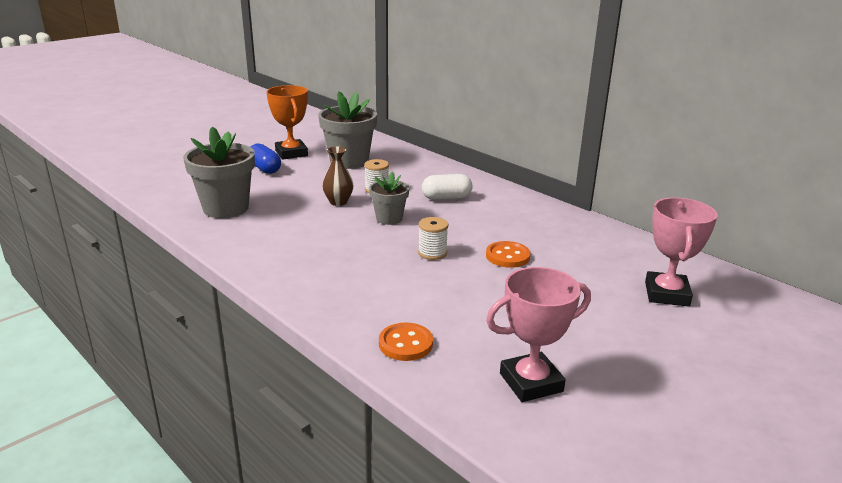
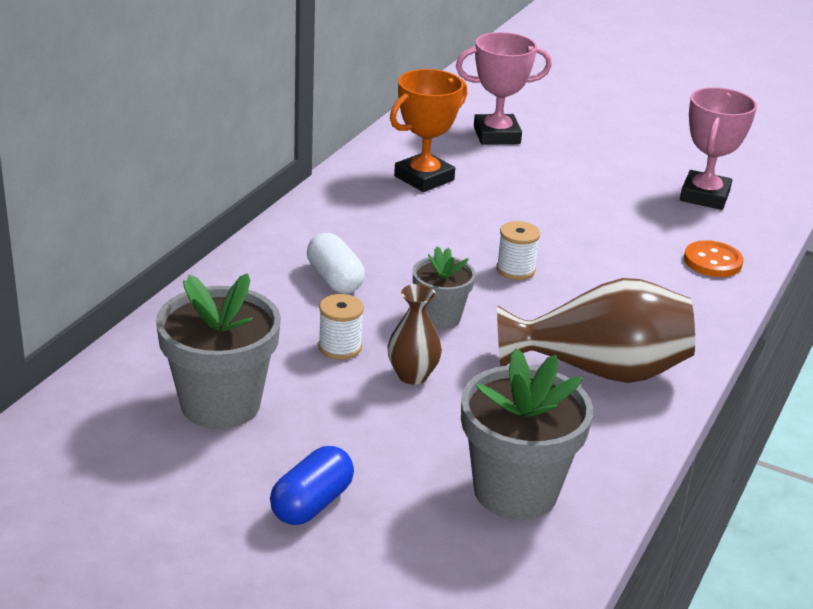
camera: 110 degrees left, 5 degrees up
(291, 153) = (206, 492): orange trophy -> orange trophy (424, 178)
(300, 253) = (599, 370): none -> brown vase
(507, 256) = (484, 220): orange button -> none
(531, 382) = (704, 196): pink trophy -> pink trophy turned 60 degrees clockwise

